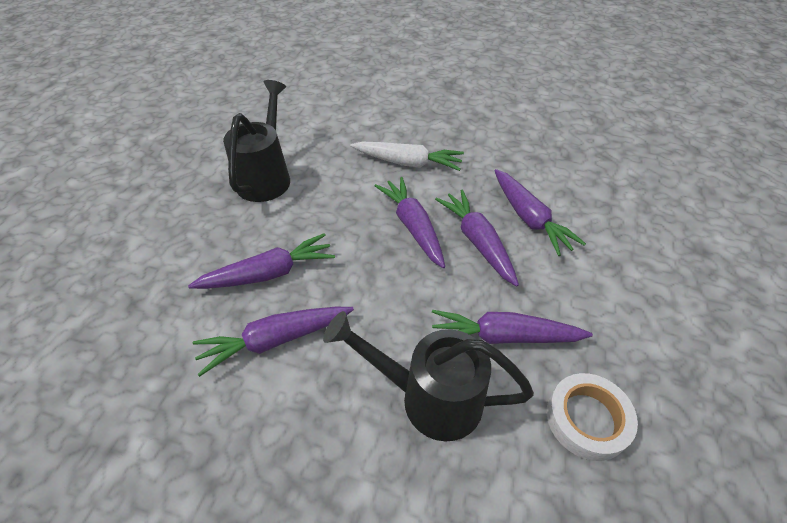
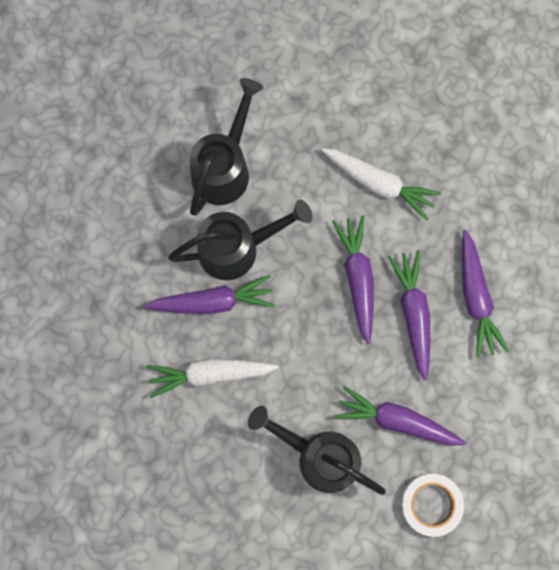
camera: 15 degrees right, 30 degrees up
(275, 340) = (210, 374): purple carrot -> white carrot
(288, 227) = (237, 248): none -> black watering can

